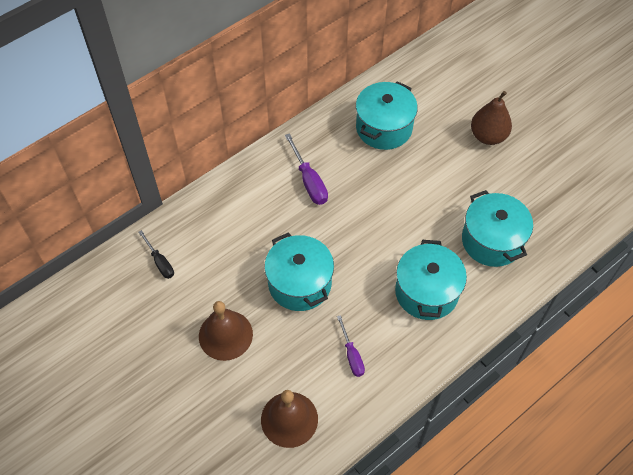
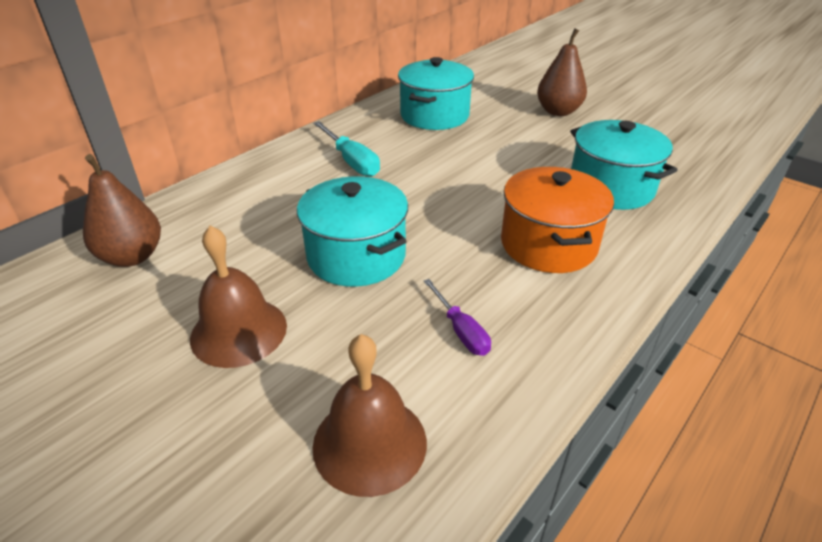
camera: 10 degrees left, 20 degrees down
(160, 262) = (132, 257): black screwdriver -> brown pear
(309, 181) = (351, 161): purple screwdriver -> turquoise screwdriver
(426, 292) = (548, 244): turquoise pot -> orange pot

